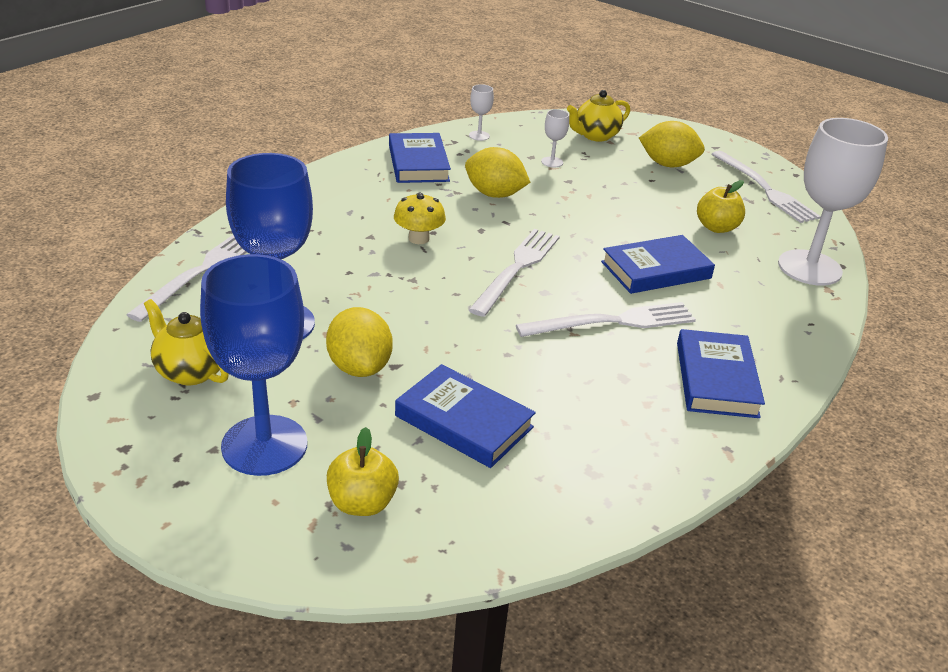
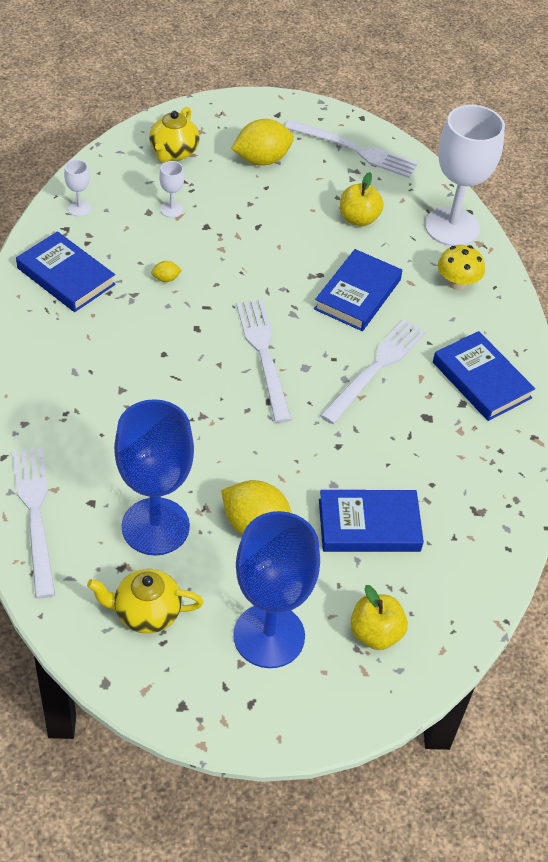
camera: 40 degrees left, 15 degrees up
(419, 238) = (161, 368): yellow mushroom -> yellow mushroom (457, 283)
(494, 194) = (166, 279): yellow lemon -> yellow lemon, size x0.43

